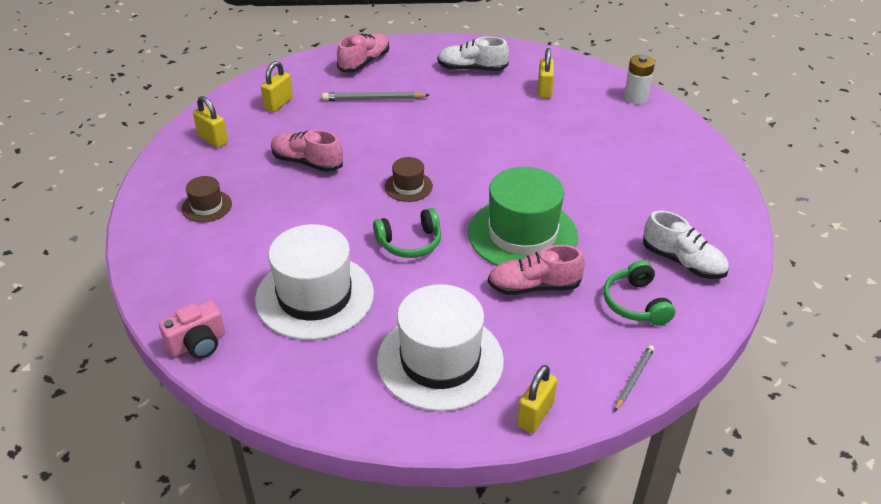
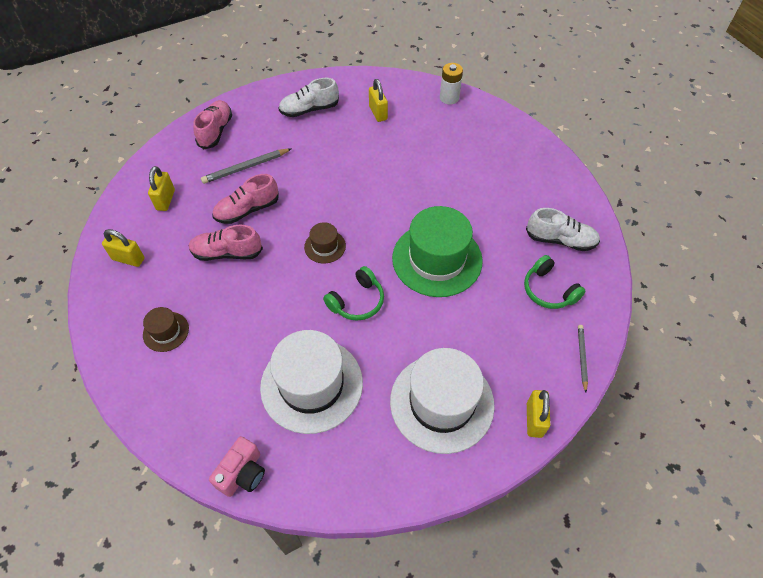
camera: 25 degrees left, 15 degrees up
(534, 286) = (471, 305): pink shoe -> pink shoe (247, 210)

